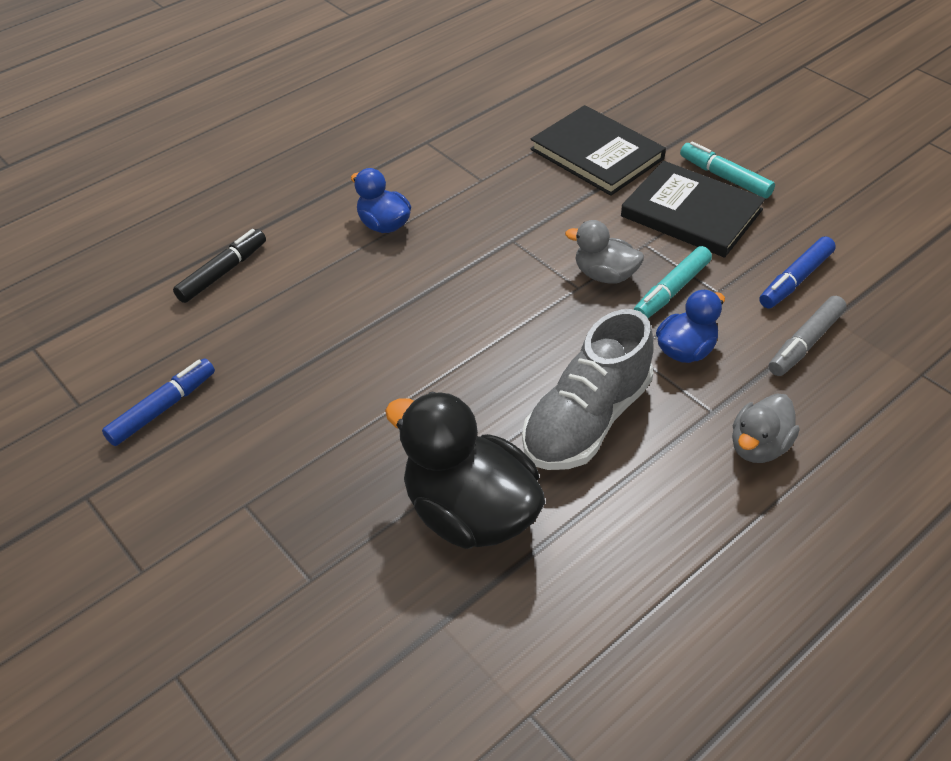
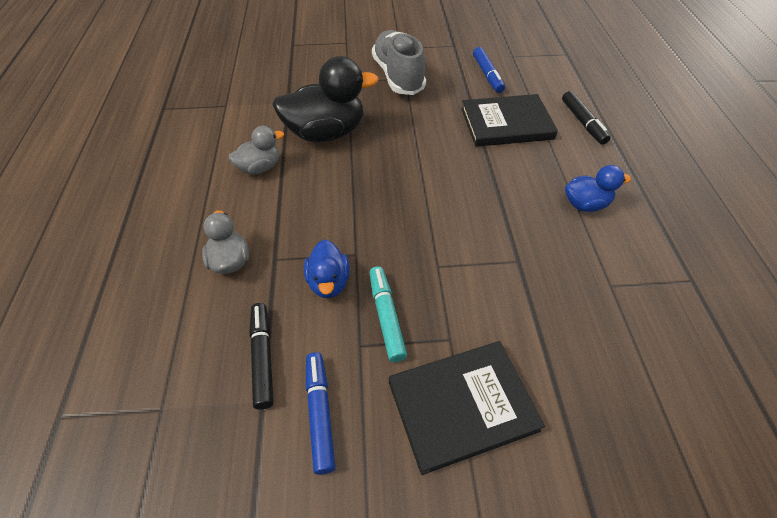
camera: 125 degrees right, 5 degrees up
(587, 420) = (330, 201): grey shoe -> grey shoe (398, 76)
(596, 154) = (603, 395): black book -> black book (506, 123)
(605, 275) = (436, 289): grey duck -> grey duck (260, 167)
(725, 177) = (494, 486): turquoise marker -> none
(805, 343) = (263, 357): grey marker -> black marker

